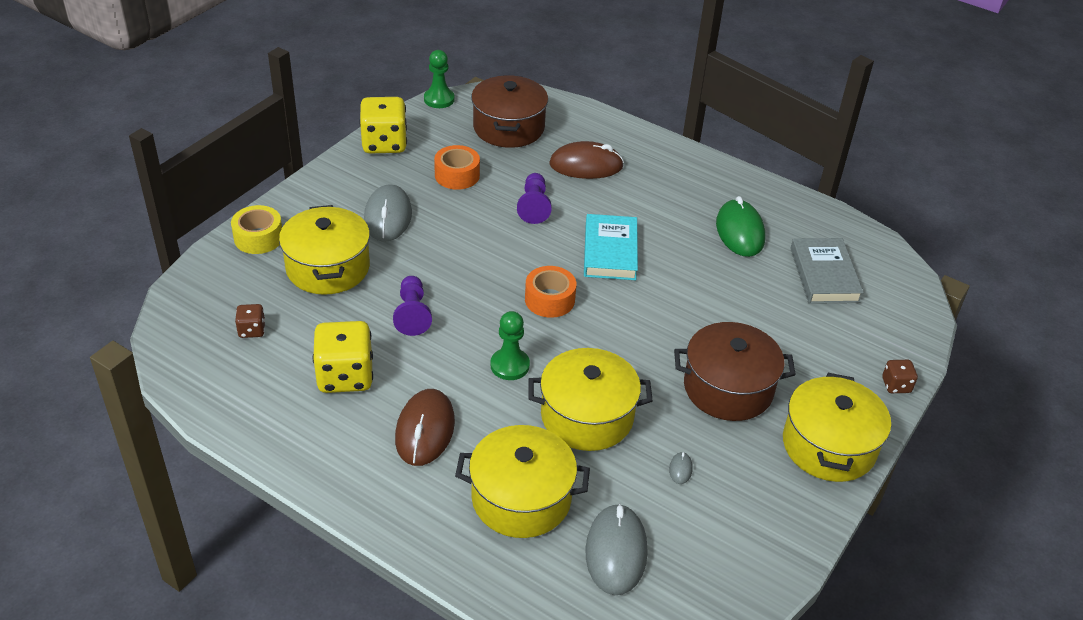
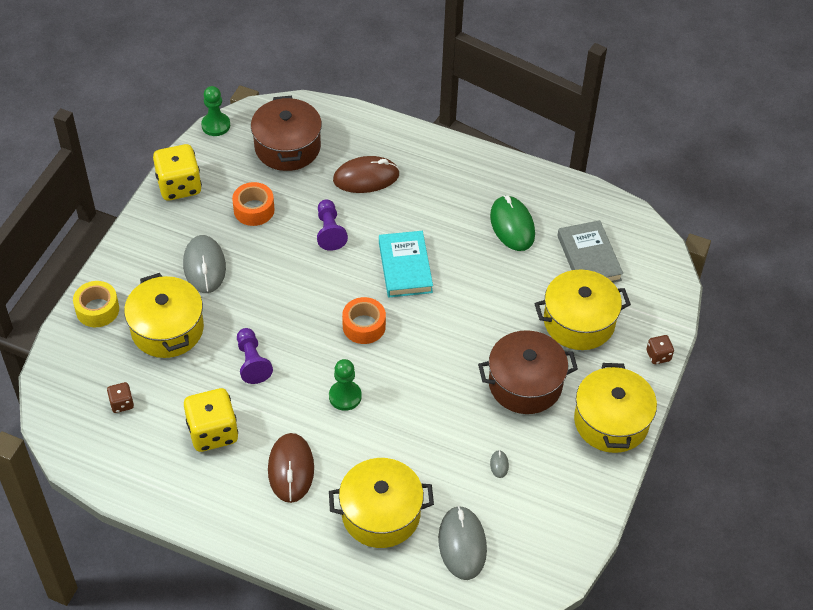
camera: 10 degrees left, 10 degrees up
(587, 416) = (417, 431): yellow pot -> yellow pot (579, 322)

